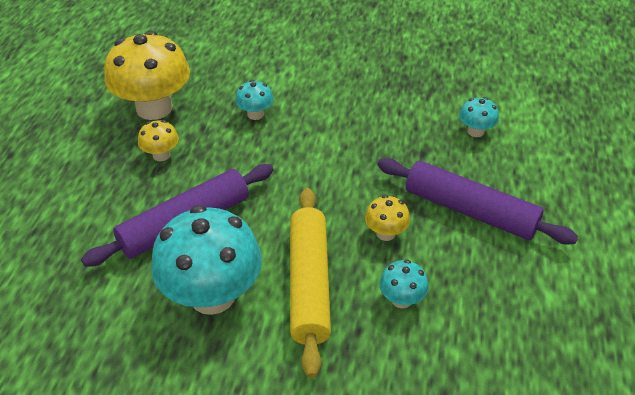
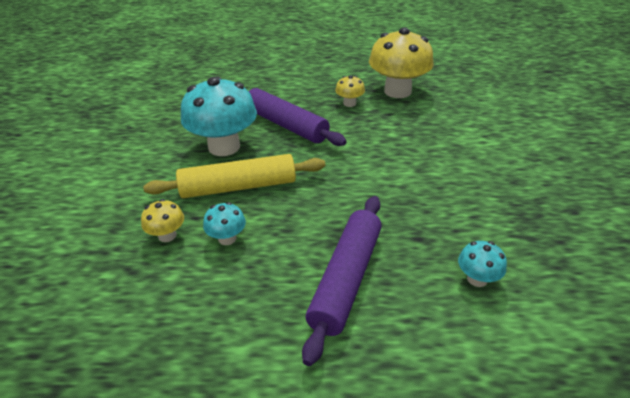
camera: 80 degrees right, 5 degrees down
(255, 114) = (417, 134): turquoise mushroom -> none
(385, 233) = (300, 222): yellow mushroom -> yellow mushroom (167, 235)

